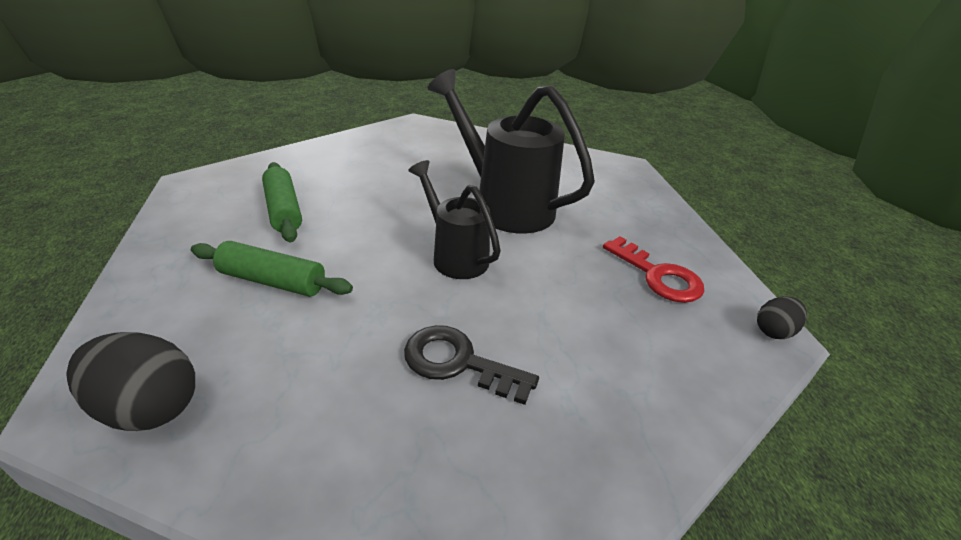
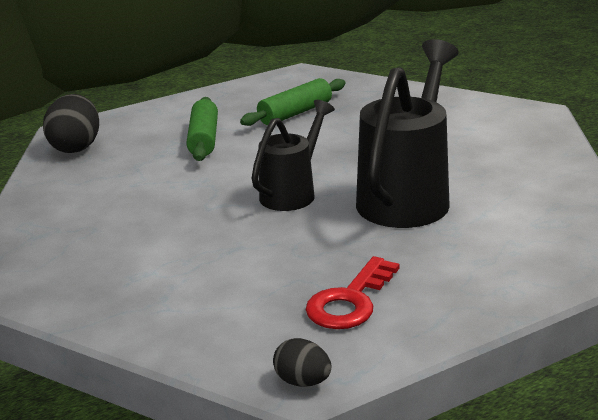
camera: 75 degrees right, 10 degrees down
(458, 362) = (159, 224): black key -> none

